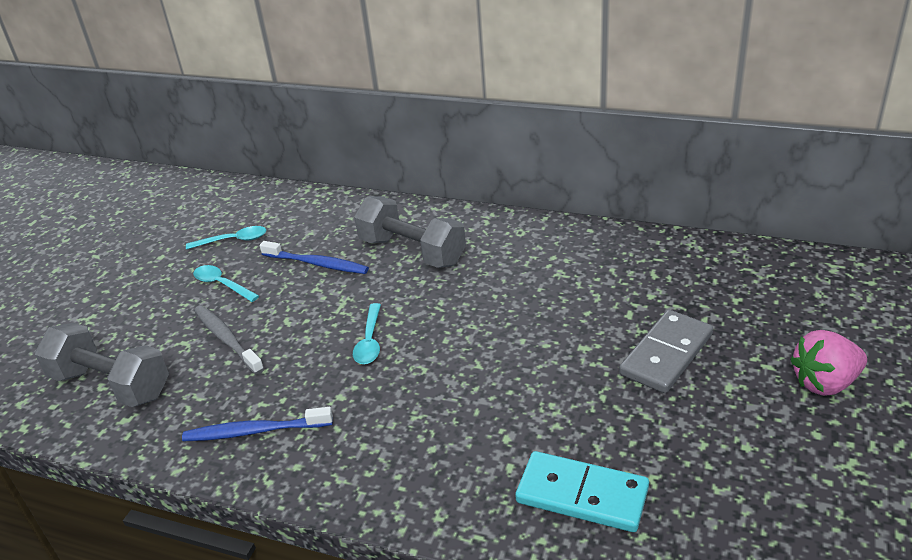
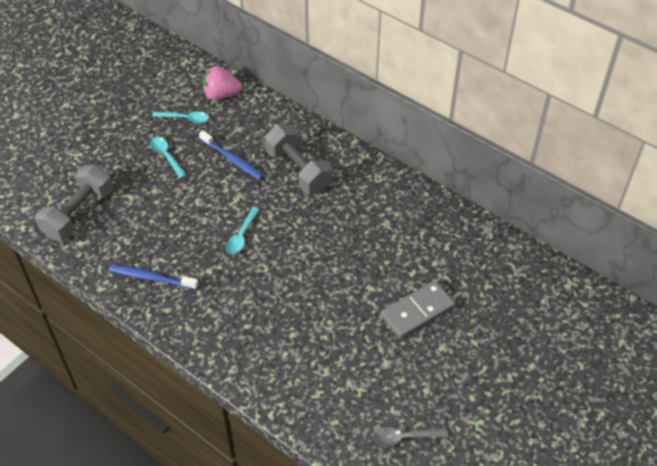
camera: 15 degrees right, 15 degrees up
(111, 385) = (78, 214): grey dumbbell -> grey dumbbell turned 75 degrees clockwise
(227, 339) = (156, 203): grey toothbrush -> none
(582, 495) = (316, 386): turquoise domino -> none
(762, 521) = (405, 437): none -> grey spoon
(825, 383) = (500, 366): pink strawberry -> pink strawberry (221, 95)

